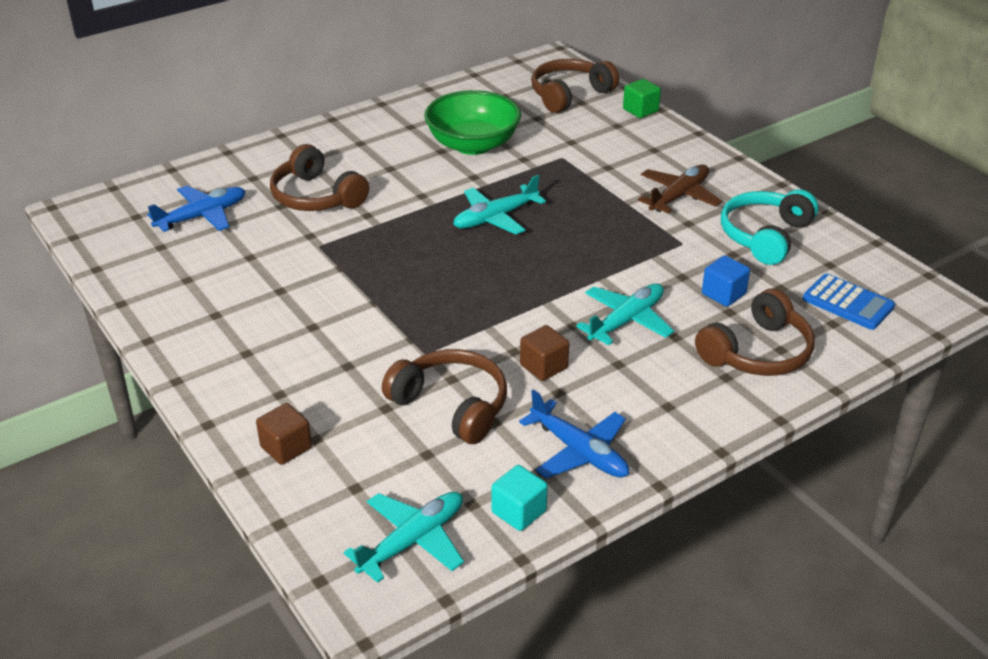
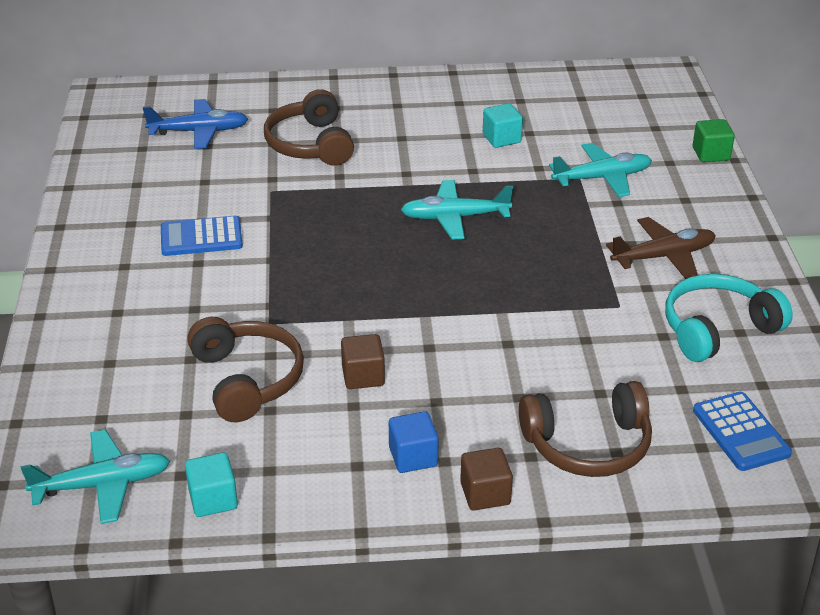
camera: 30 degrees right, 0 degrees up
(286, 447) = (79, 360): brown cube -> brown cube (485, 494)
(294, 304) = (201, 237): none -> blue calculator
(473, 145) = (501, 138): green bowl -> turquoise cube
(569, 95) = (649, 116): brown headphones -> none
(579, 451) = (318, 468): blue plane -> none
(626, 321) = (484, 363): turquoise plane -> turquoise plane (602, 178)
(723, 294) = (611, 373): blue cube -> blue cube (413, 457)

